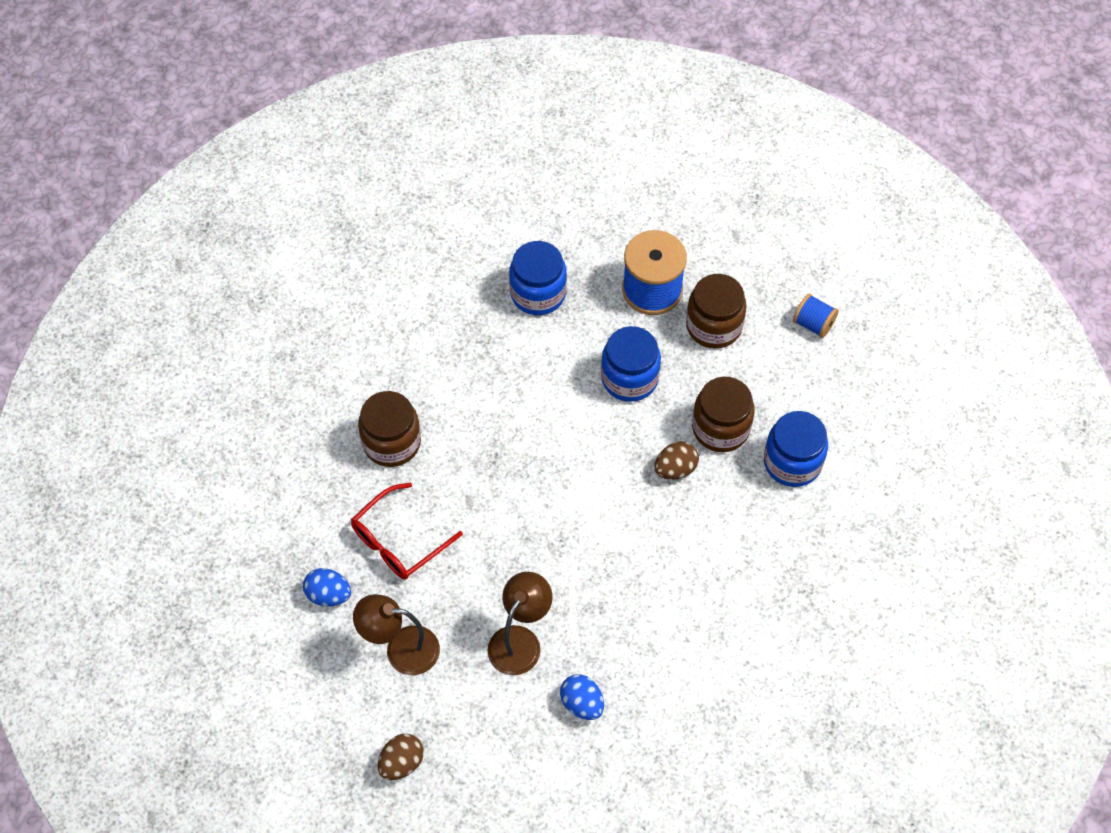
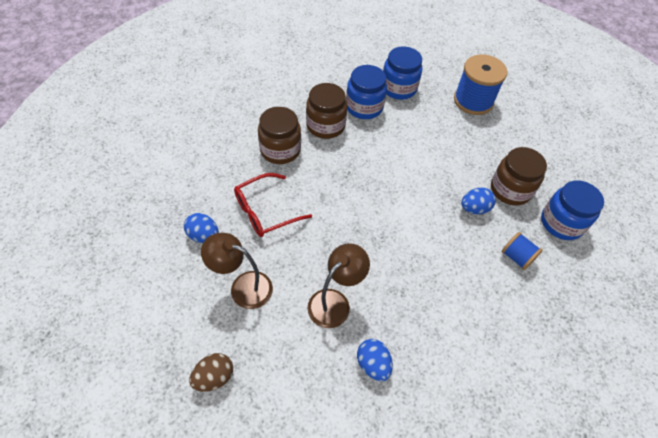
camera: 10 degrees right, 5 degrees down
(629, 378) = (450, 146): blue jar -> blue jar (364, 107)
(675, 469) = (474, 208): brown egg -> blue egg
(714, 326) = (512, 129): brown jar -> brown jar (325, 126)
(813, 324) = (581, 141): blue spool -> blue spool (516, 257)

